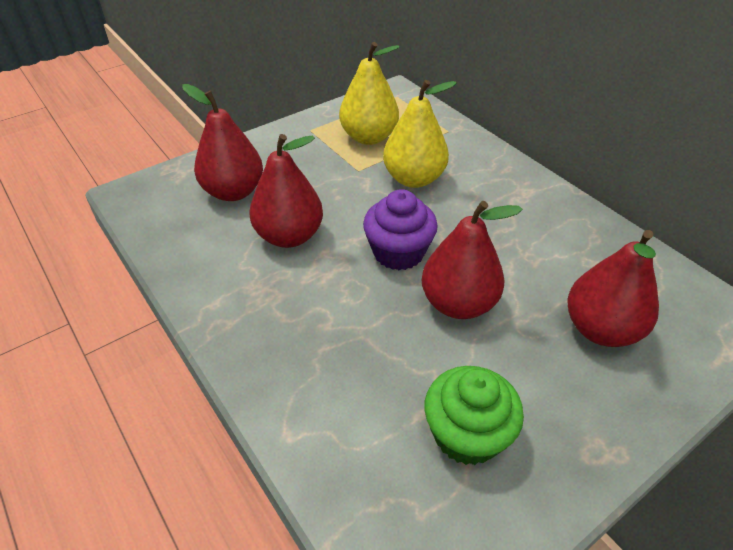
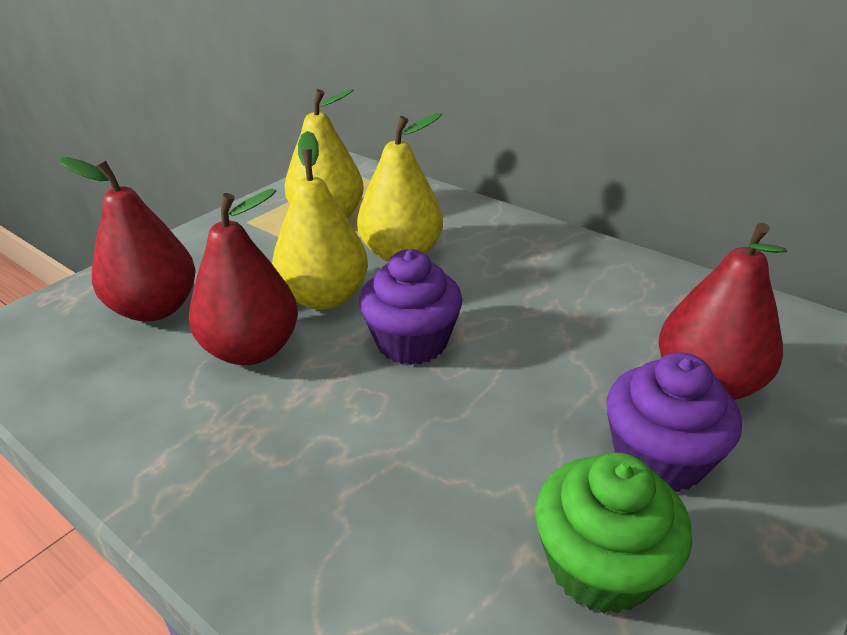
camera: 15 degrees left, 10 degrees down
(348, 204) = (324, 297): none -> yellow pear
(458, 303) = (515, 389): red pear -> none
(538, 375) = (658, 458): none -> purple cupcake

